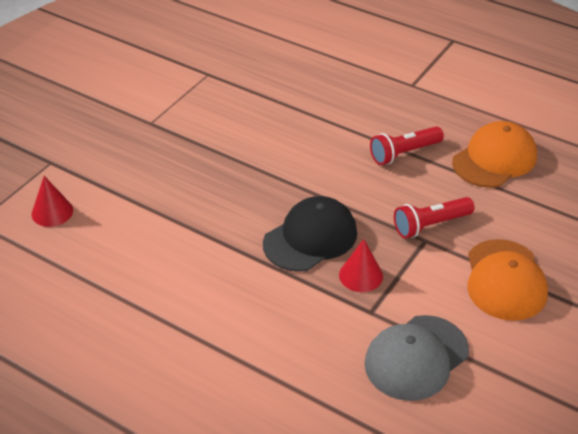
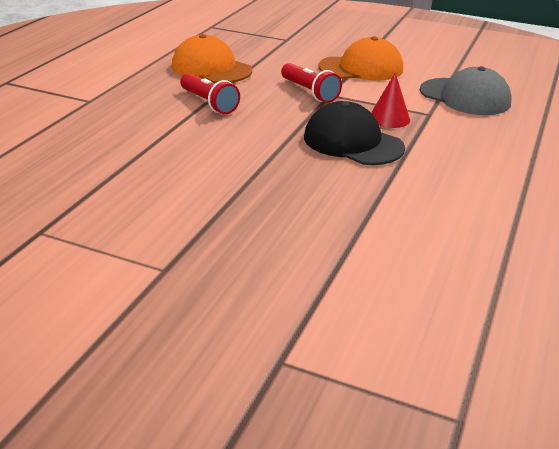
camera: 100 degrees left, 10 degrees down
(52, 212) = (395, 333): red cone -> none

